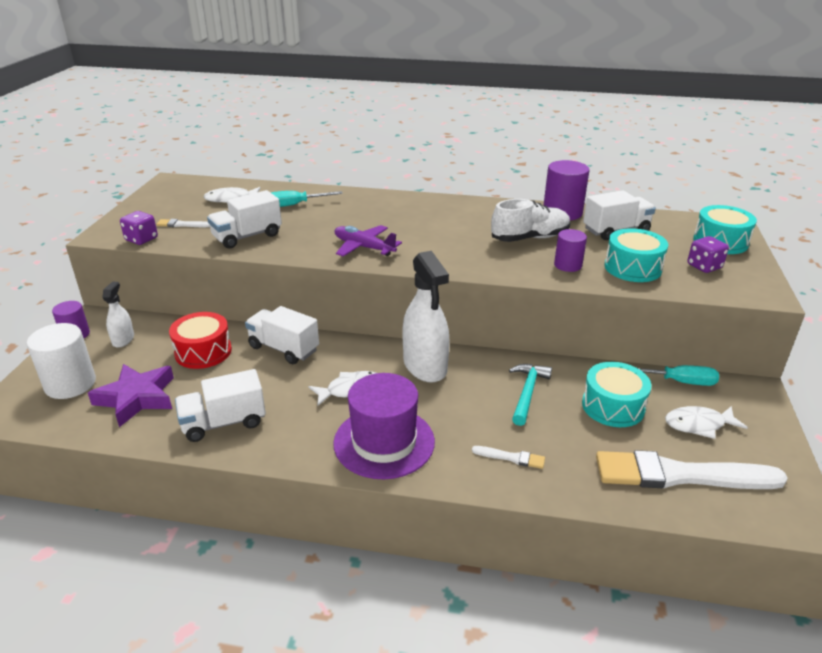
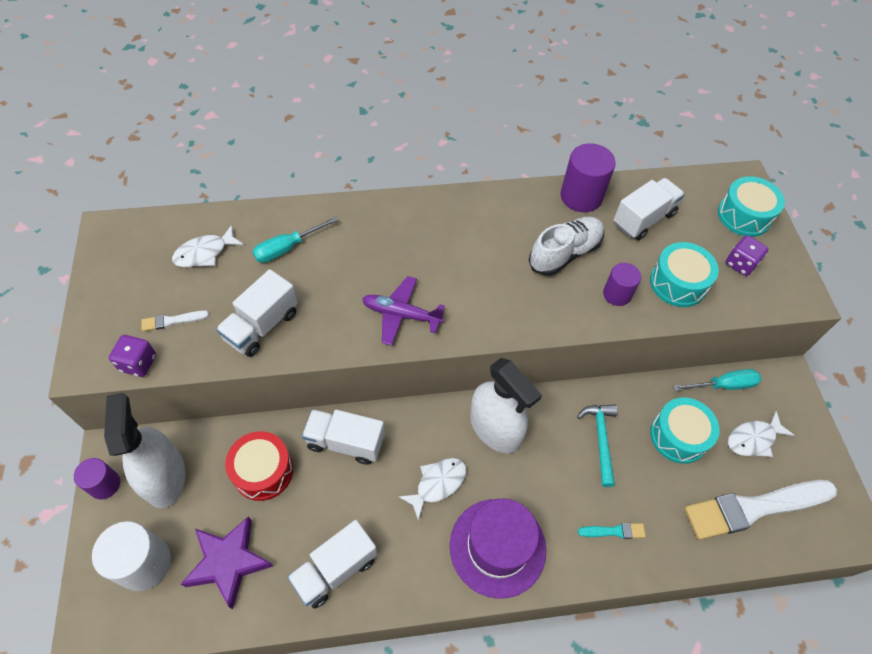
camera: 20 degrees left, 25 degrees up
(123, 339) = (164, 477): white spray bottle -> white spray bottle, size x1.95
(511, 457) = (614, 531): white brush -> turquoise brush

